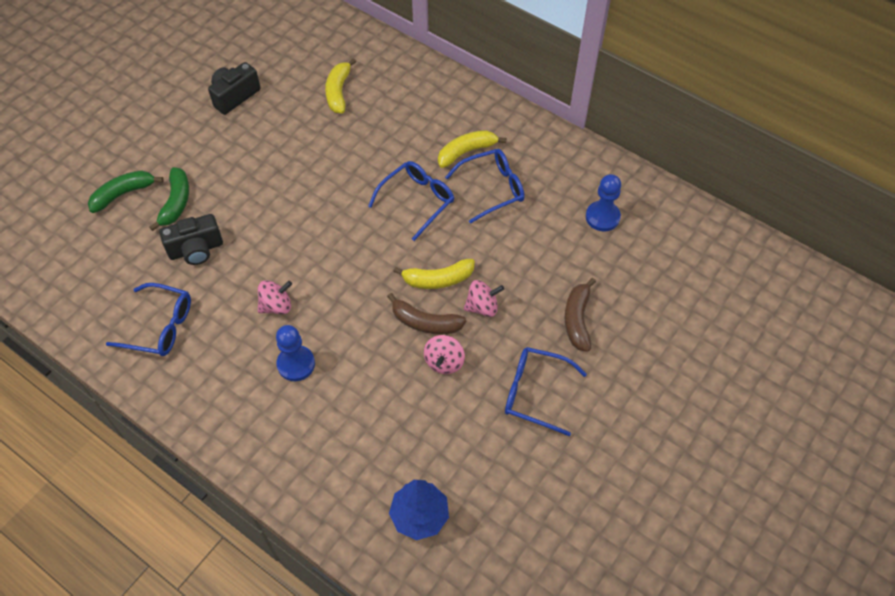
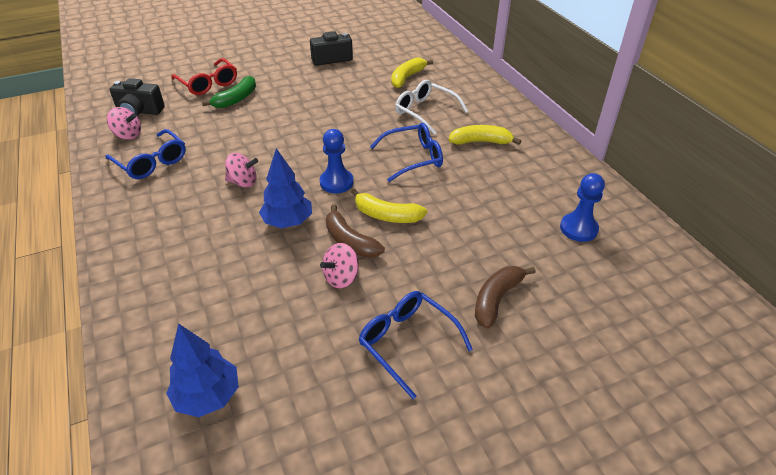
camera: 30 degrees right, 15 degrees down
(123, 194) = (208, 84): green banana -> red glasses
(196, 249) = (222, 128): black camera -> black camera (139, 111)
(296, 364) = (220, 226): blue pawn -> blue pawn (336, 182)
(355, 329) = (288, 222): none -> blue tree
(389, 134) = (425, 112): none -> white glasses
(482, 307) = (410, 251): pink spinning top -> pink spinning top (128, 135)
(492, 188) = (485, 172): blue glasses -> none

